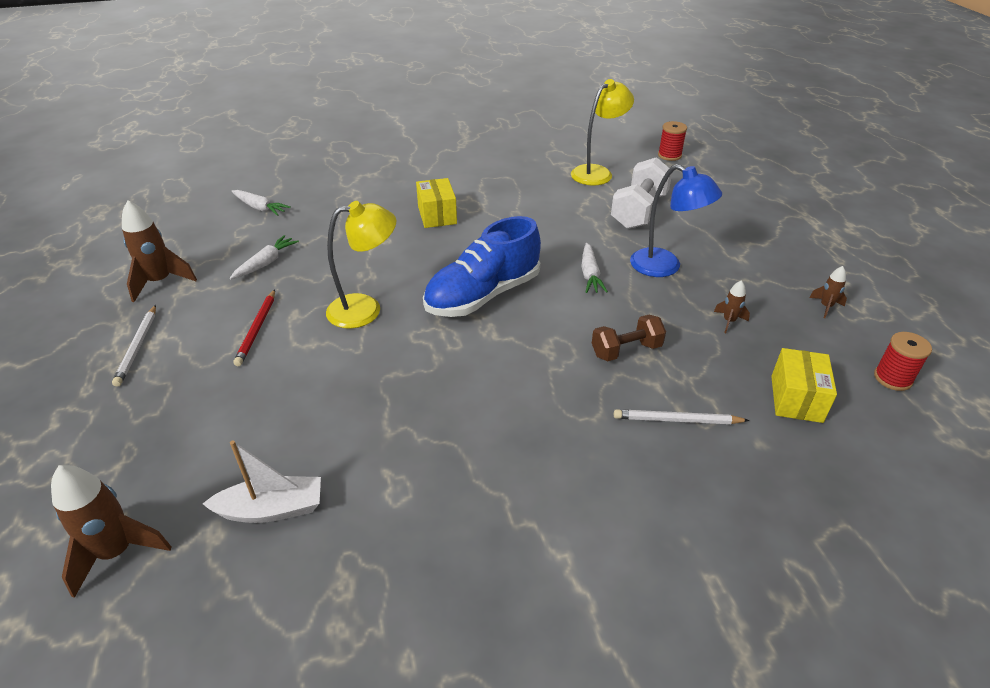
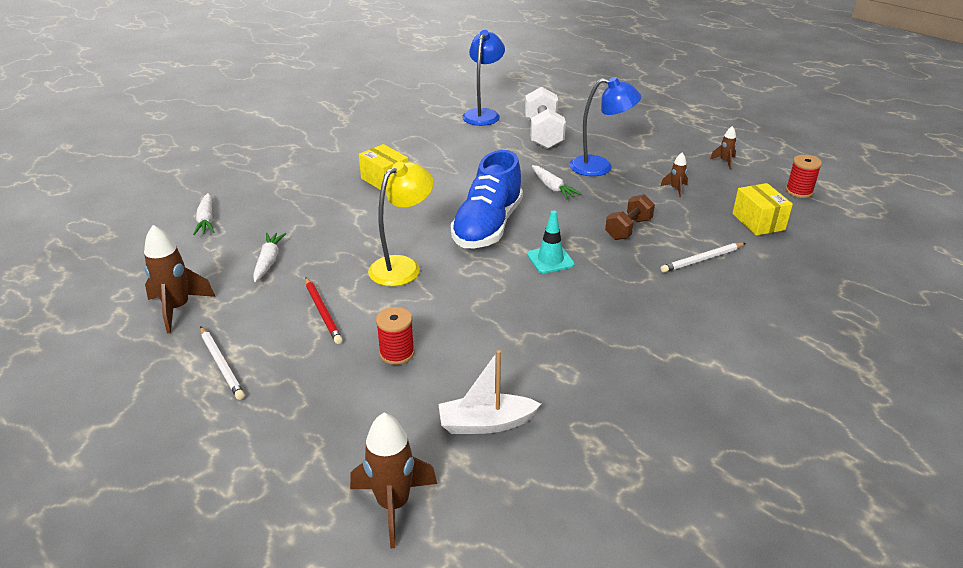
camera: 30 degrees left, 5 degrees down
(260, 208) = (206, 220): white carrot -> white carrot turned 75 degrees clockwise
(272, 509) = (486, 423): white boat -> white boat turned 150 degrees counterclockwise
(508, 355) = (550, 260): none -> turquoise traffic cone
(597, 172) = (483, 114): yellow lamp -> blue lamp
(669, 155) = (526, 88): red spool -> red spool (397, 353)

